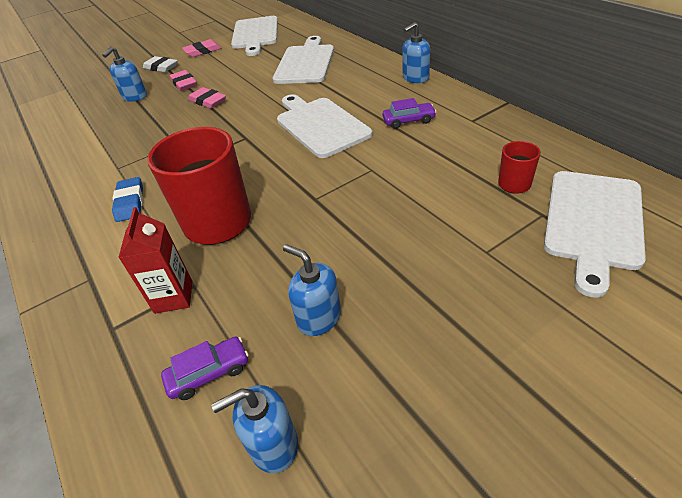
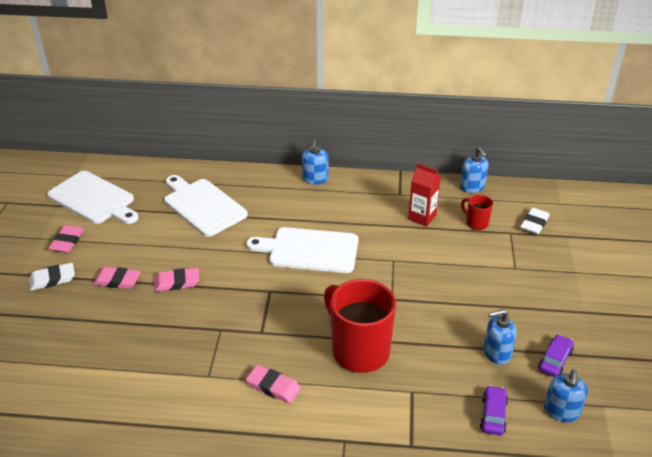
camera: 55 degrees left, 5 degrees down
(130, 202) = (273, 387): blue eraser -> pink eraser
(134, 97) = (88, 319): blue soap dispenser -> blue soap dispenser (472, 187)
(173, 297) = (413, 405): red carton -> red carton (422, 217)
(408, 121) = (363, 215): purple car -> purple car (555, 360)
(592, 222) = (534, 224): white cutting board -> white eraser

